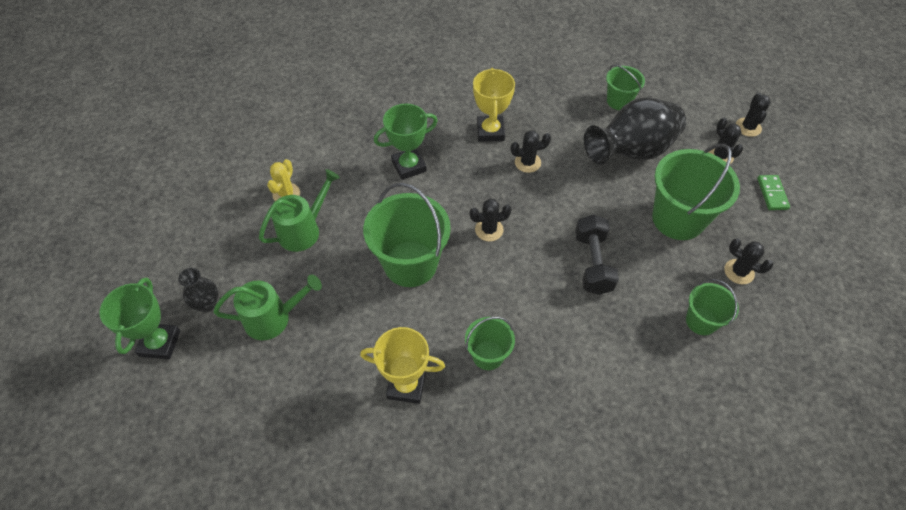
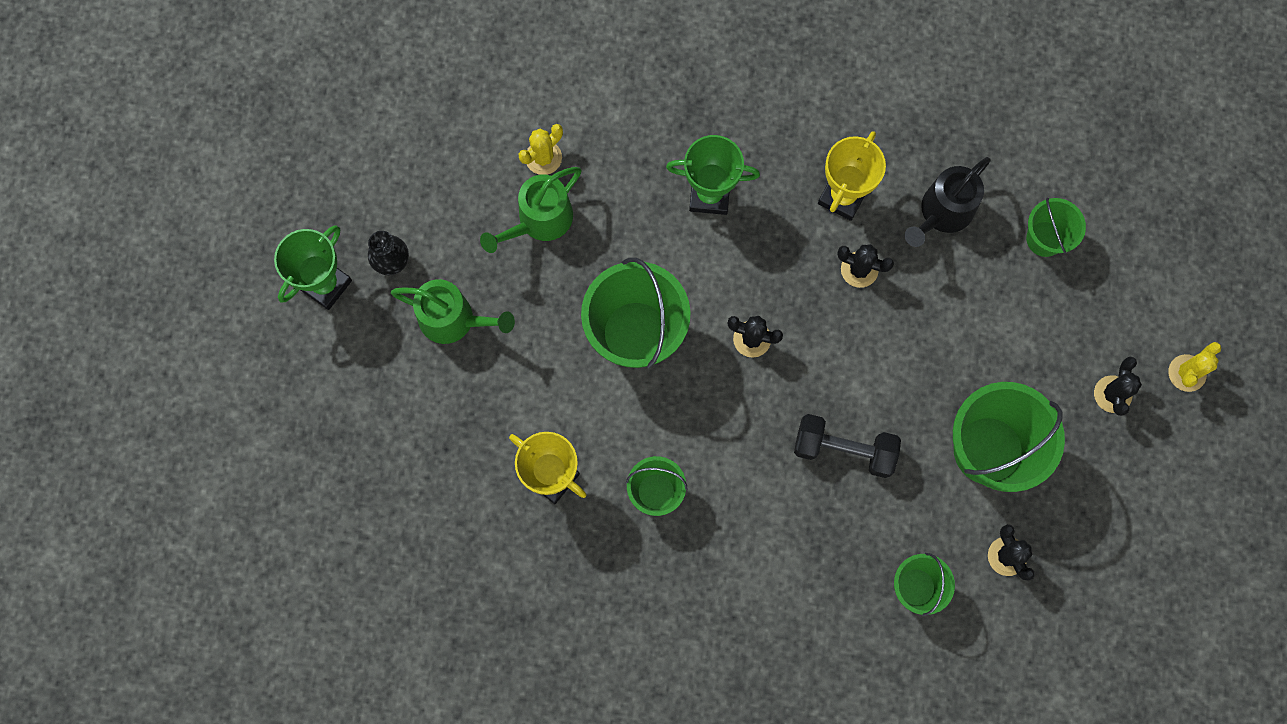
camera: 30 degrees right, 20 degrees up
(304, 230) = (539, 221): green watering can -> green watering can turned 150 degrees clockwise
(553, 114) = (942, 213): none -> black watering can
(592, 263) = (844, 449): black dumbbell -> black dumbbell turned 75 degrees clockwise
(631, 152) = (1002, 325): black vase -> none
(748, 127) = (1187, 373): black cactus -> yellow cactus
(772, 194) = (1134, 482): green domino -> none

